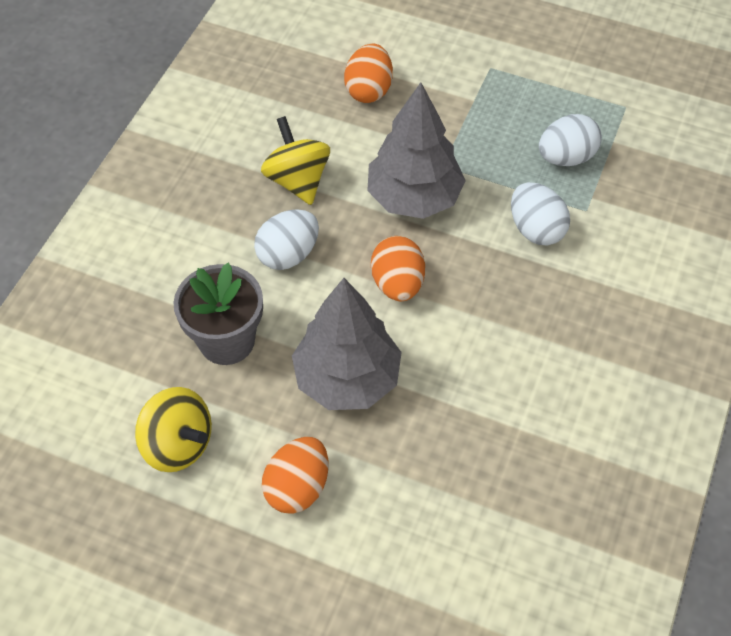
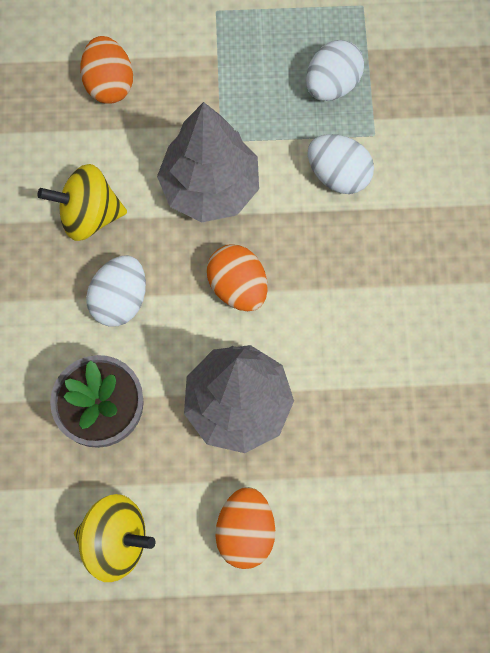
camera: 25 degrees left, 15 degrees up
(297, 180) = (89, 215): yellow spinning top -> yellow spinning top turned 45 degrees counterclockwise

